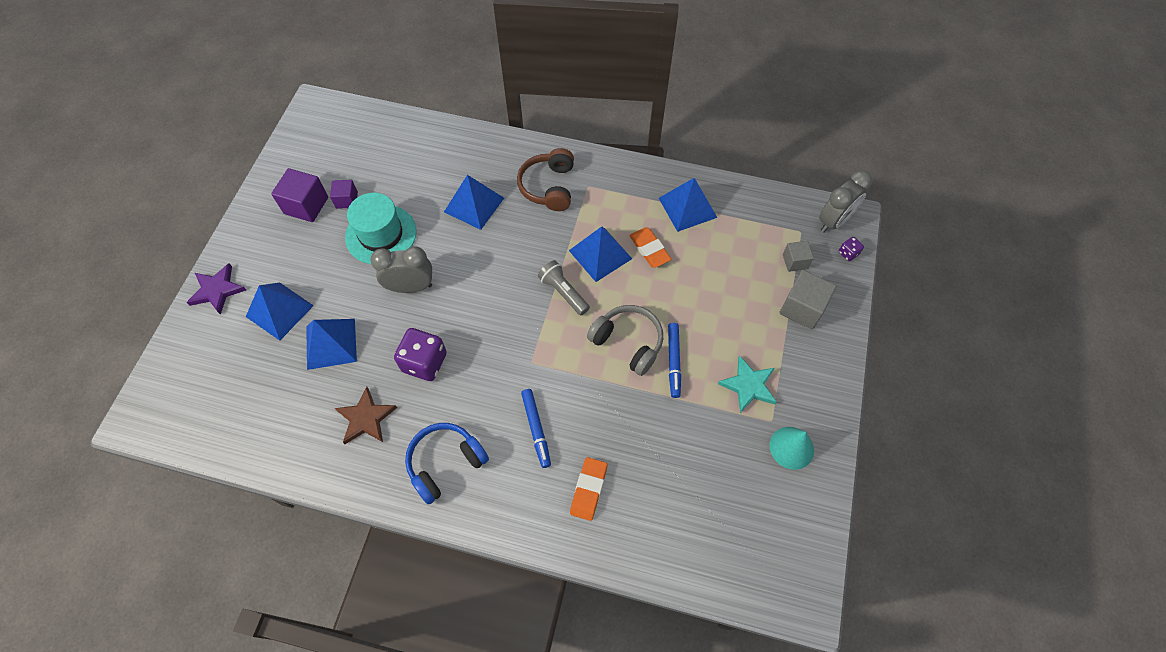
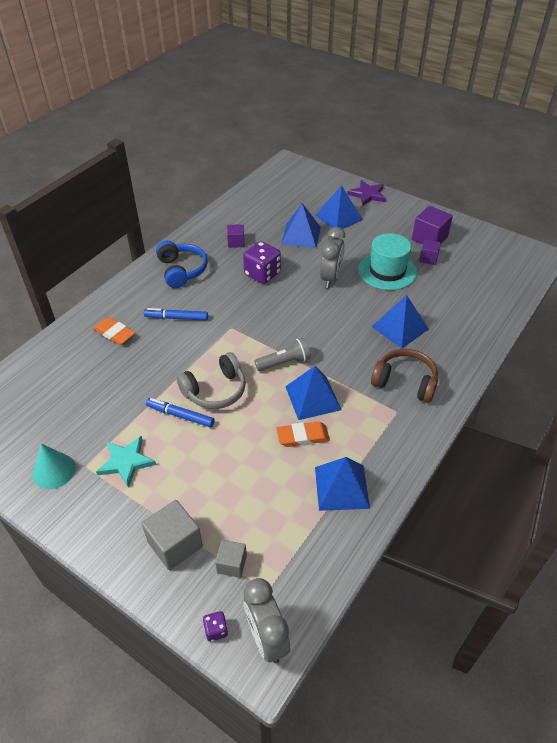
camera: 110 degrees right, 15 degrees down
(366, 418) = (236, 242): brown star -> purple cube

